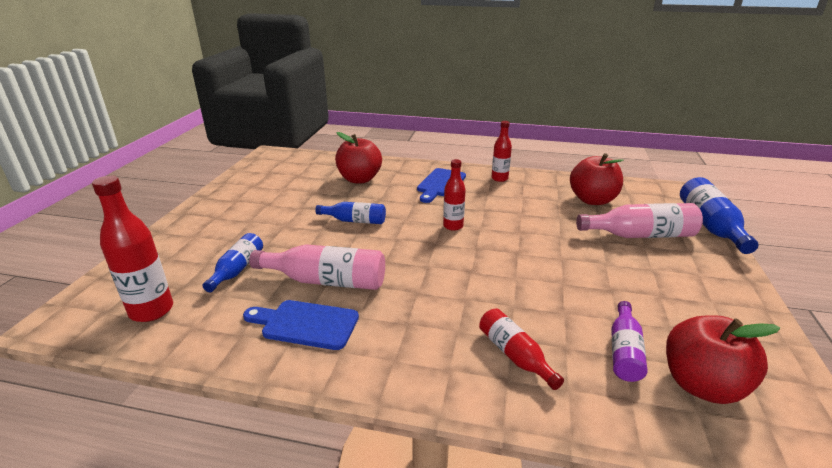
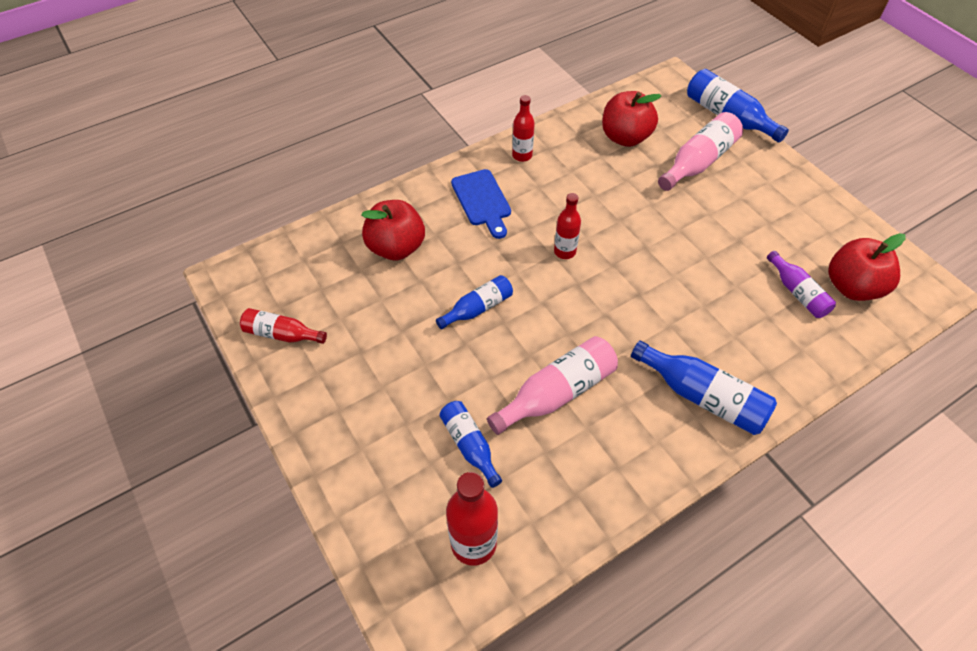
camera: 45 degrees left, 25 degrees up
(306, 324) = (604, 443): blue cutting board -> none
(420, 352) = (702, 396): none -> blue bottle
(515, 355) = (751, 349): red bottle -> red bottle (282, 334)

